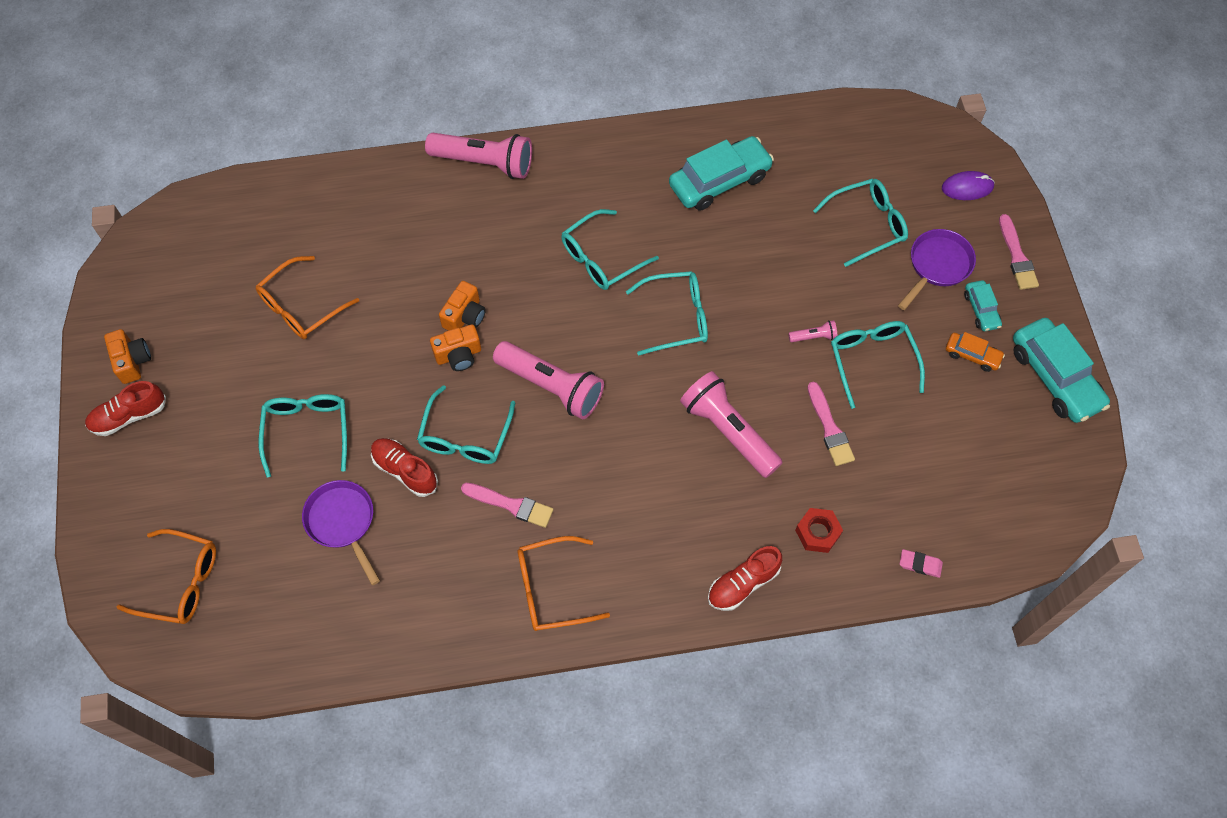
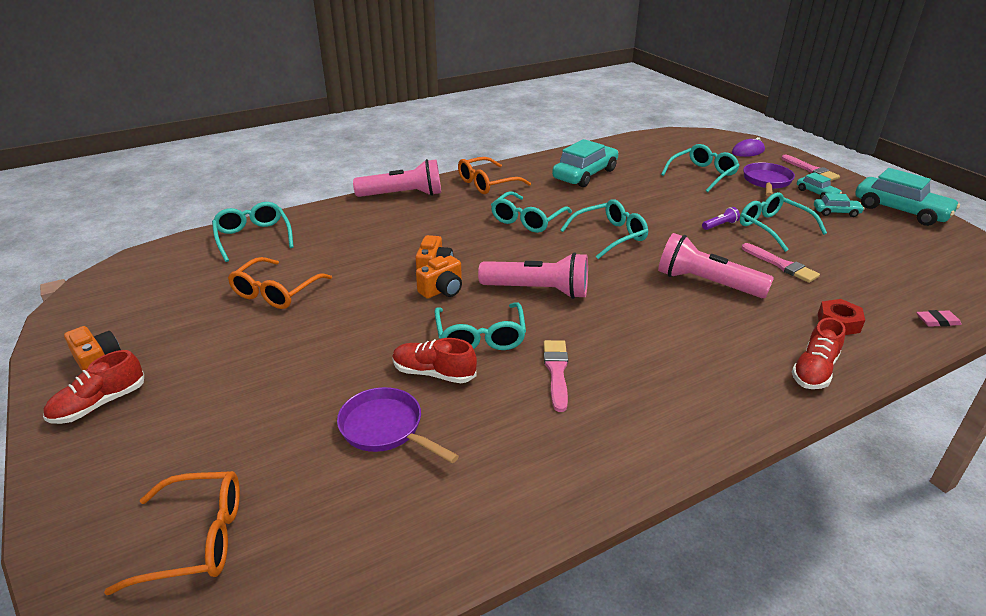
camera: 20 degrees left, 30 degrees down
(307, 431) = (315, 369): turquoise glasses -> turquoise glasses (253, 237)
(511, 505) = (556, 371): pink brush -> pink brush turned 90 degrees counterclockwise
(552, 589) = (643, 422): orange glasses -> orange glasses (487, 183)
(813, 337) = (720, 225): pink flashlight -> purple flashlight
(972, 355) = (836, 212): orange car -> turquoise car

